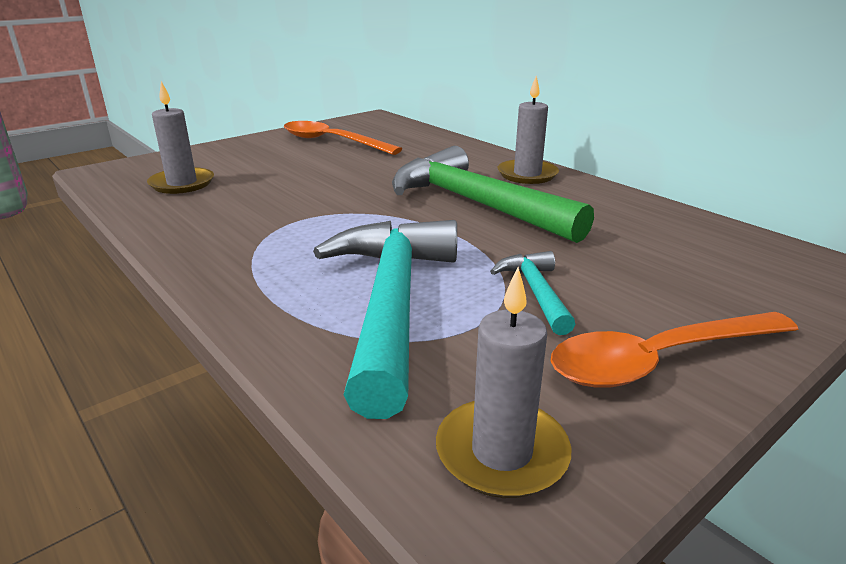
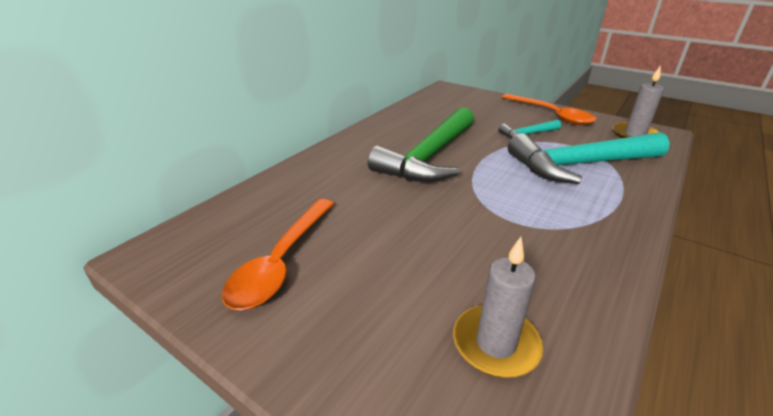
camera: 105 degrees left, 5 degrees up
(527, 174) = (359, 145): grey candle -> none

